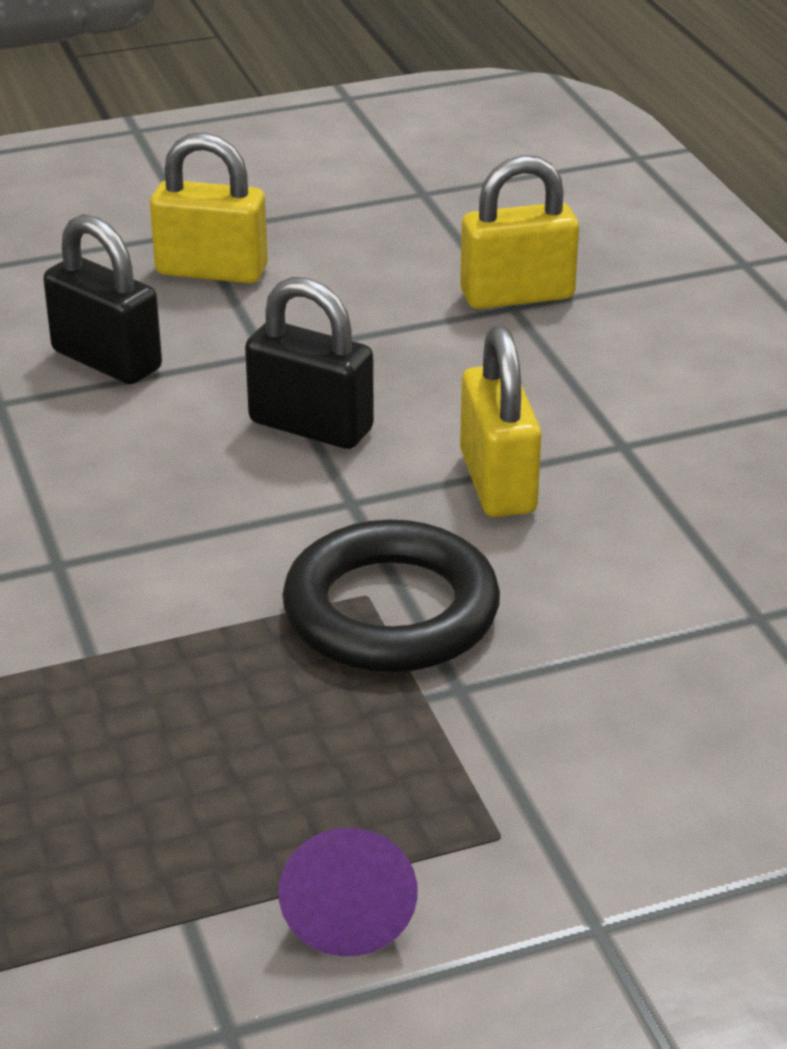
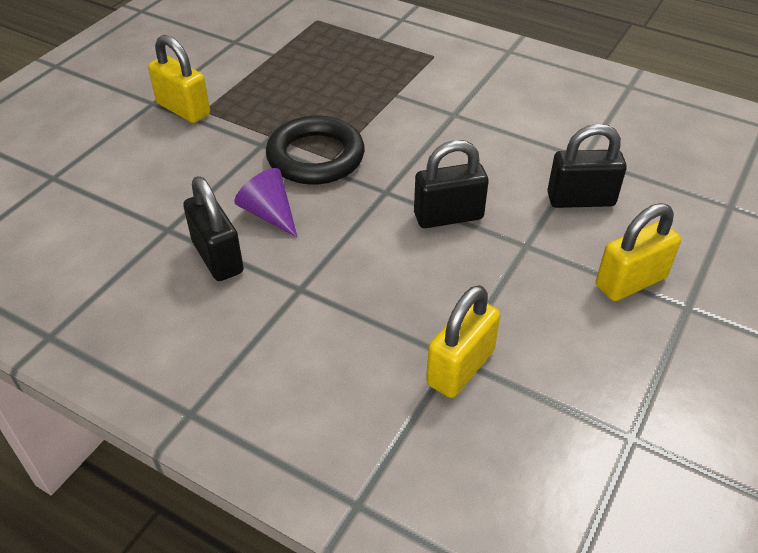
camera: 140 degrees right, 10 degrees up
(348, 908) = (231, 74): purple cone -> purple cone (269, 214)
(497, 482) = (335, 233): yellow padlock -> yellow padlock (183, 109)
(708, 534) = (217, 257): none -> black padlock

